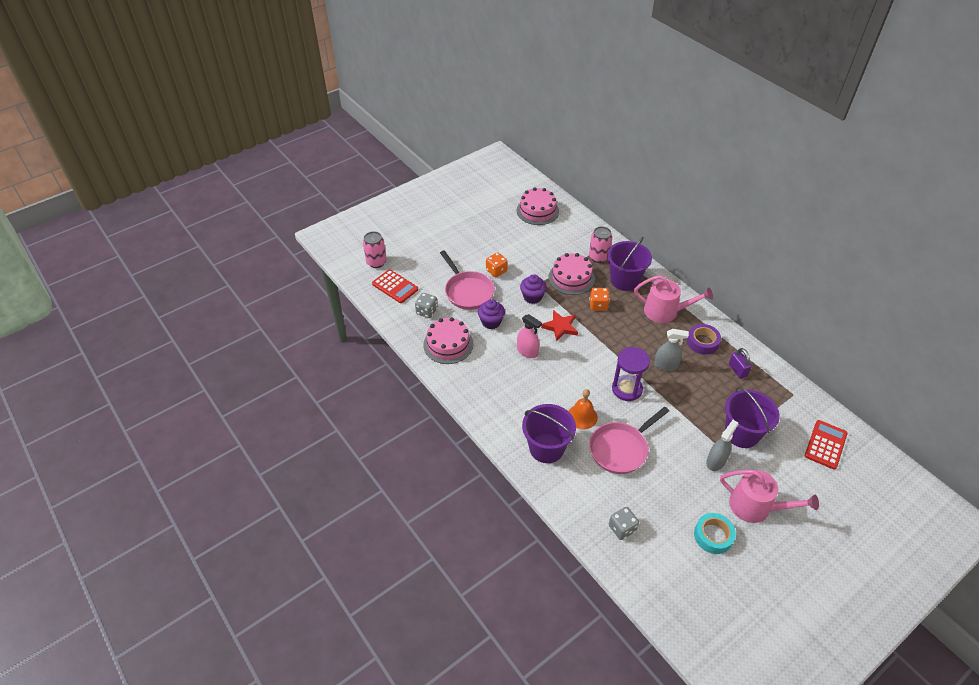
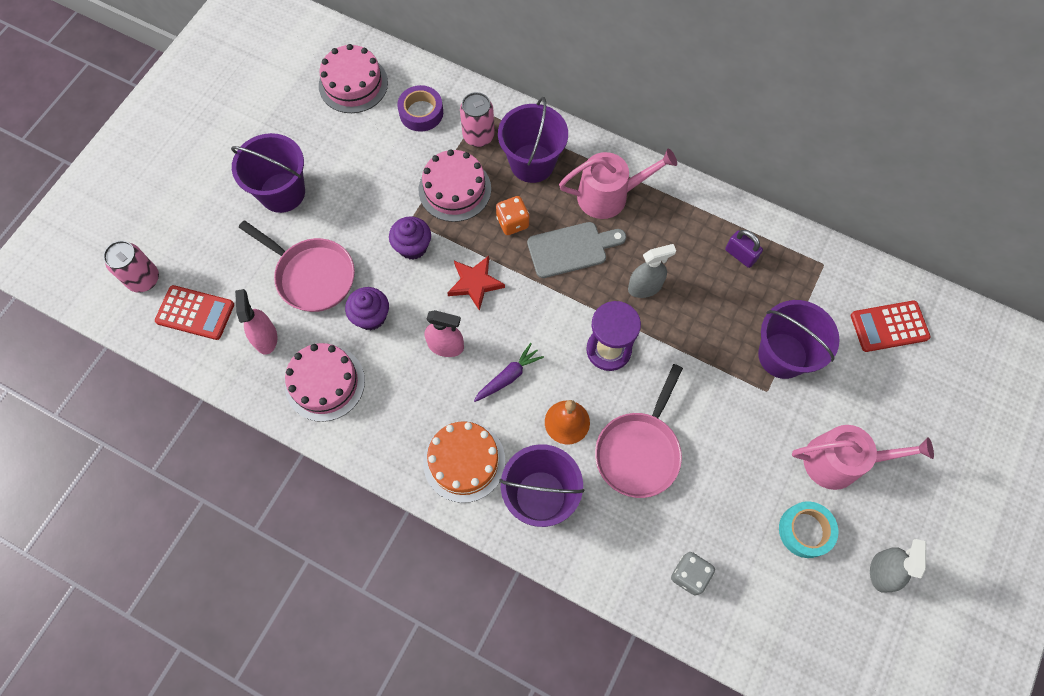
camera: 25 degrees left, 20 degrees up
(426, 311) = (265, 338): grey dice -> pink spray bottle
(472, 248) = (282, 192): none -> purple bucket
(496, 271) = (339, 221): orange dice -> none
(509, 412) = (464, 461): none -> orange cake
(557, 380) = (508, 376): none -> purple carrot
(628, 330) = (571, 249): none -> grey cutting board
(702, 342) = (678, 227): purple tape -> purple tape (421, 112)
(716, 461) = (766, 414): grey spray bottle -> grey spray bottle (882, 571)
(825, 444) = (889, 326): red calculator -> red calculator turned 105 degrees counterclockwise

